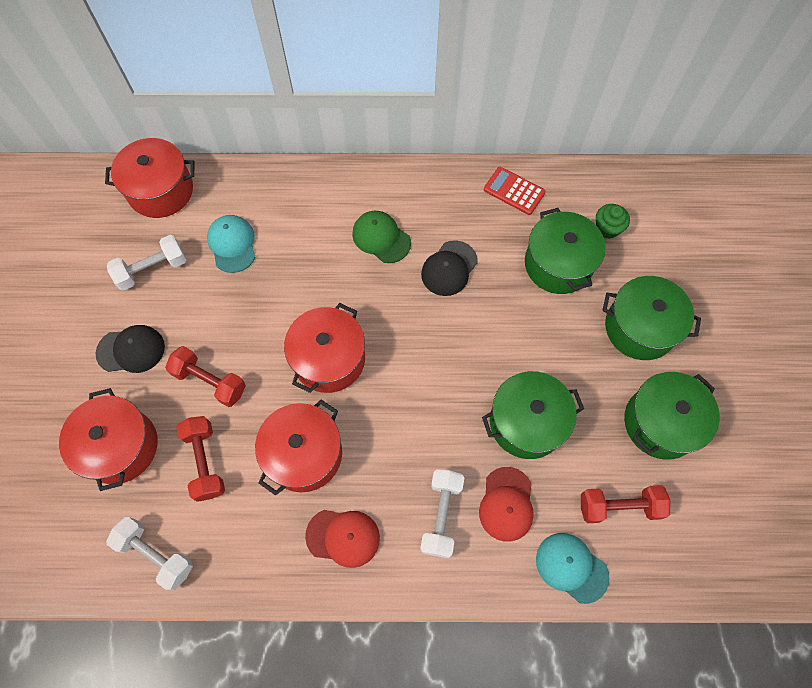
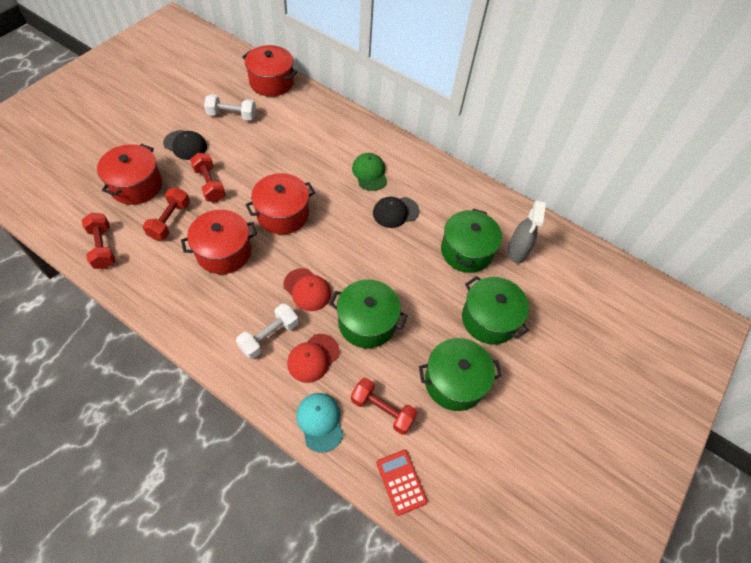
camera: 30 degrees right, 10 degrees down
(156, 554) = (103, 247): white dumbbell -> red dumbbell
(232, 244) = (284, 128): turquoise cap -> none
(343, 537) = (204, 308): red cap -> red cap (307, 289)
(514, 191) = (473, 196): red calculator -> red calculator (401, 482)
(607, 228) = (517, 251): green cupcake -> grey spray bottle

